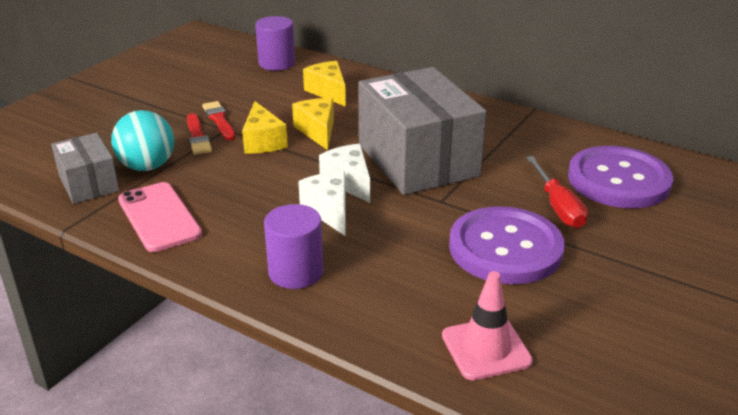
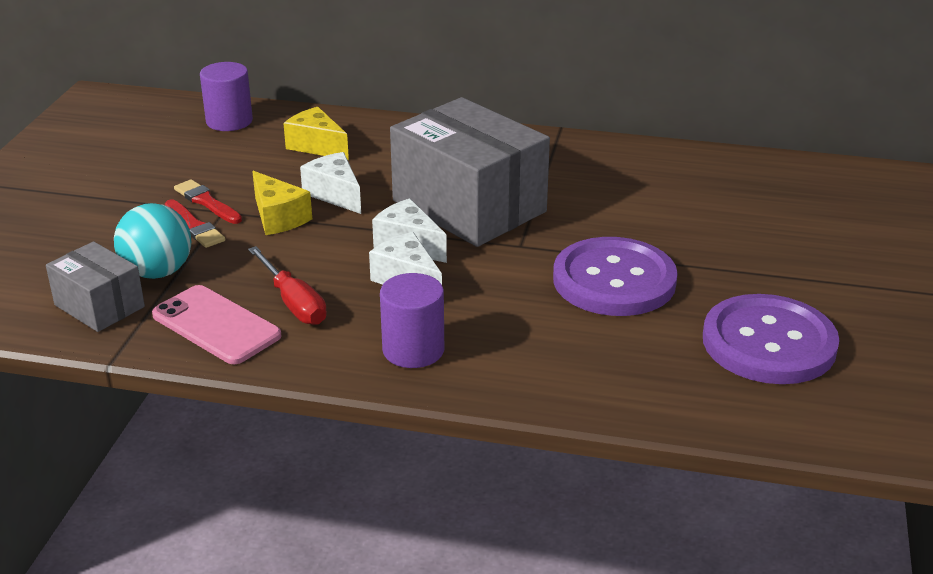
camera: 20 degrees left, 0 degrees up
(318, 131) = (335, 194): yellow cheese -> white cheese
(486, 348) = (650, 379): pink traffic cone -> none
(558, 206) = (643, 228): red screwdriver -> red screwdriver (294, 303)
(618, 180) = (687, 189): purple button -> purple button (769, 343)

